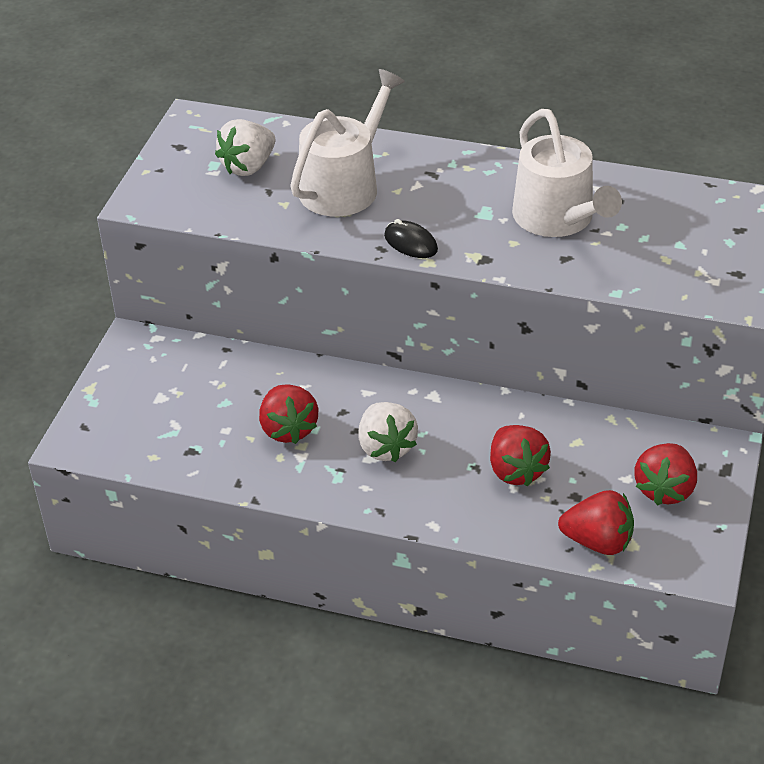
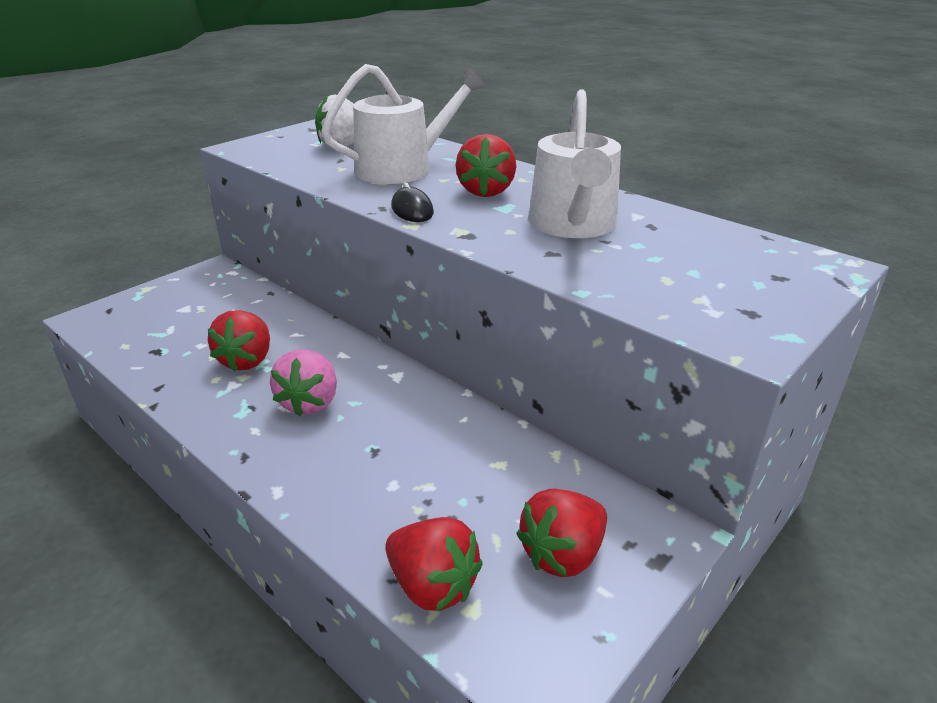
camera: 25 degrees right, 10 degrees down
(386, 447) = (310, 402): white strawberry -> pink strawberry
(516, 471) = (410, 469): red strawberry -> red strawberry (486, 191)

